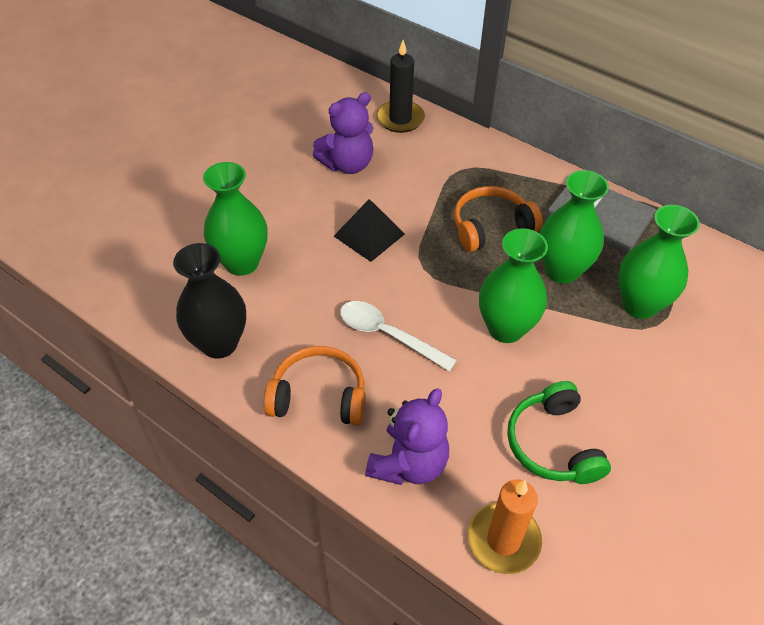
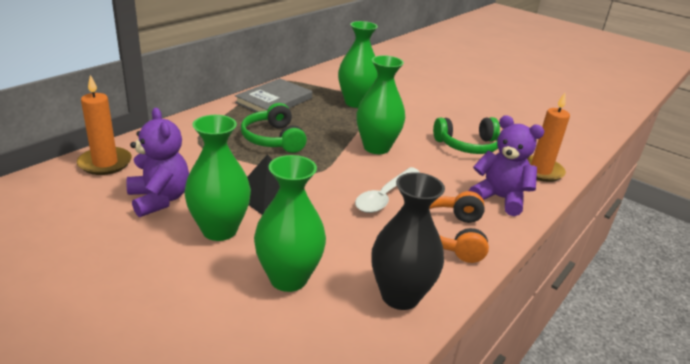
camera: 90 degrees left, 20 degrees down
(400, 119) = (105, 163): black candle -> orange candle
(491, 227) = (273, 139): orange headphones -> green headphones
(561, 270) = (323, 120): green vase -> green vase (219, 230)

